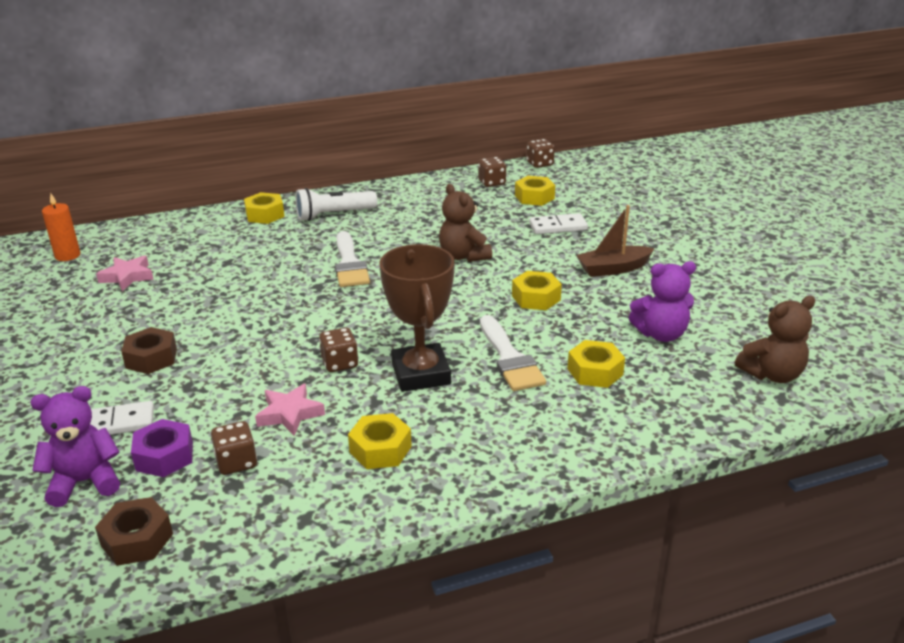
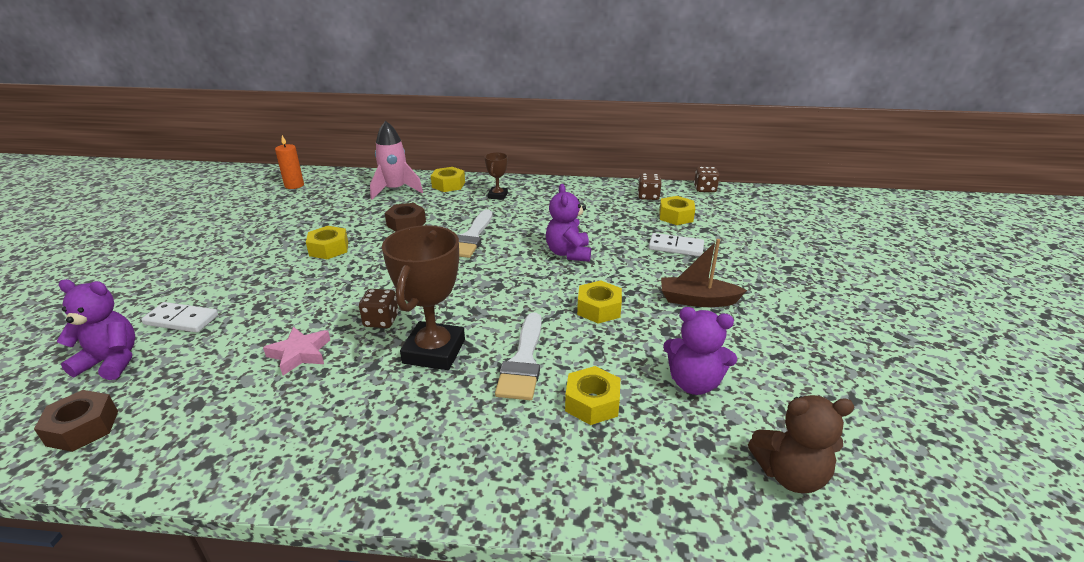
camera: 25 degrees right, 0 degrees up
(127, 277) = (312, 209): pink star -> none
(151, 358) = (260, 275): brown nut -> brown nut (406, 224)
(164, 456) = (180, 360): purple nut -> none
(207, 234) = (395, 190): none -> pink rocket
(236, 462) = (219, 384): brown dice -> none
(334, 215) = (497, 196): white flashlight -> brown trophy
(380, 449) = (332, 415): yellow nut -> yellow nut (329, 249)
(463, 256) = (568, 253): brown teddy bear -> purple teddy bear

